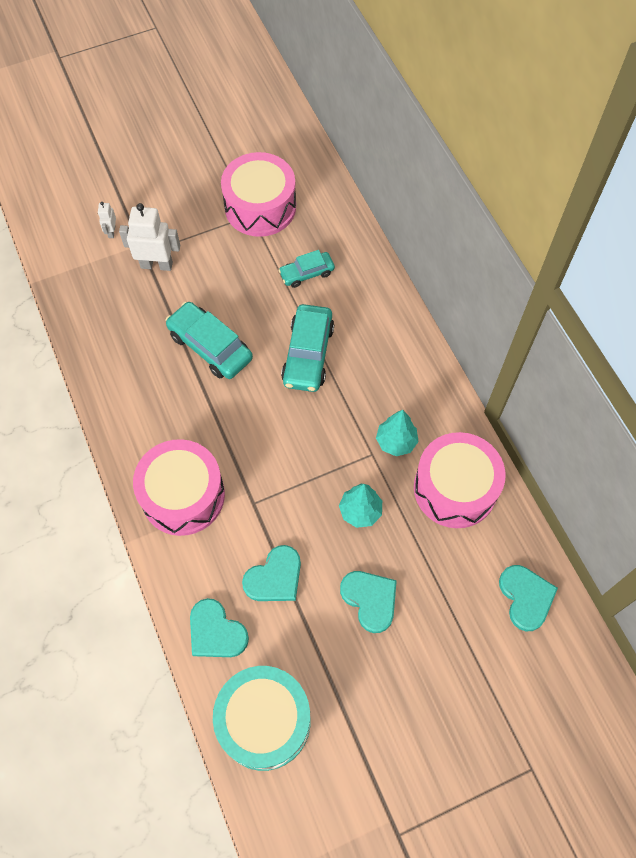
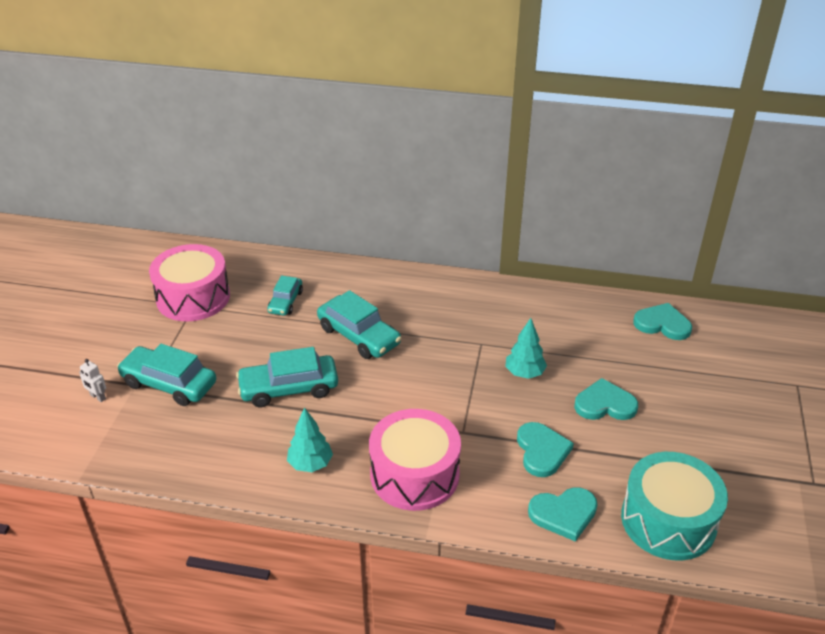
camera: 55 degrees left, 25 degrees down
(156, 265) = (169, 384): white robot -> turquoise car
(396, 442) = (482, 326): turquoise tree -> turquoise tree (310, 464)
(455, 488) = (548, 316): pink drum -> none

